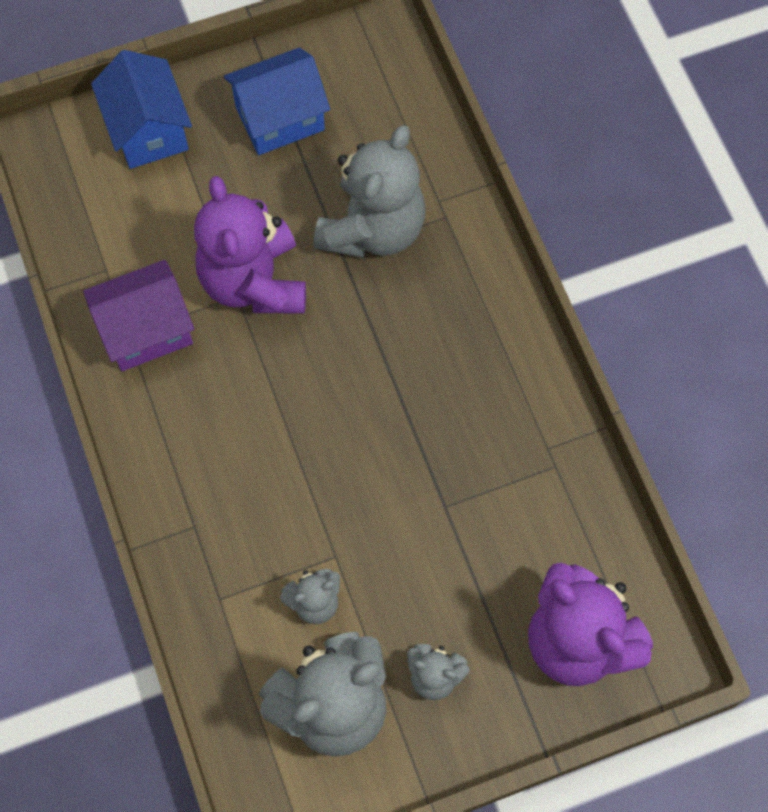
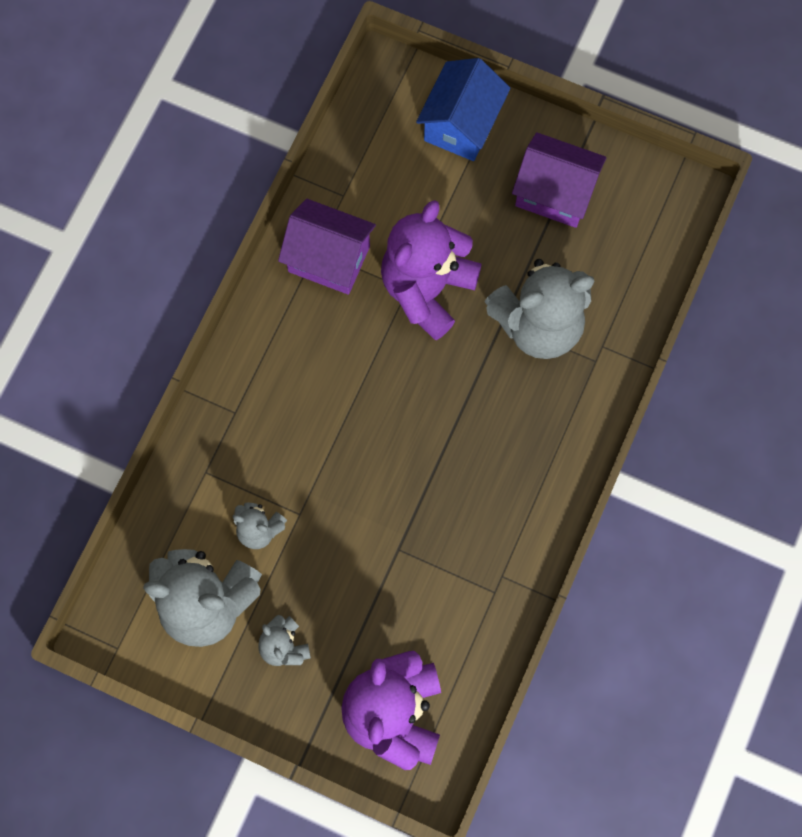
camera: 45 degrees right, 5 degrees up
(280, 118) = (554, 193): blue house -> purple house

